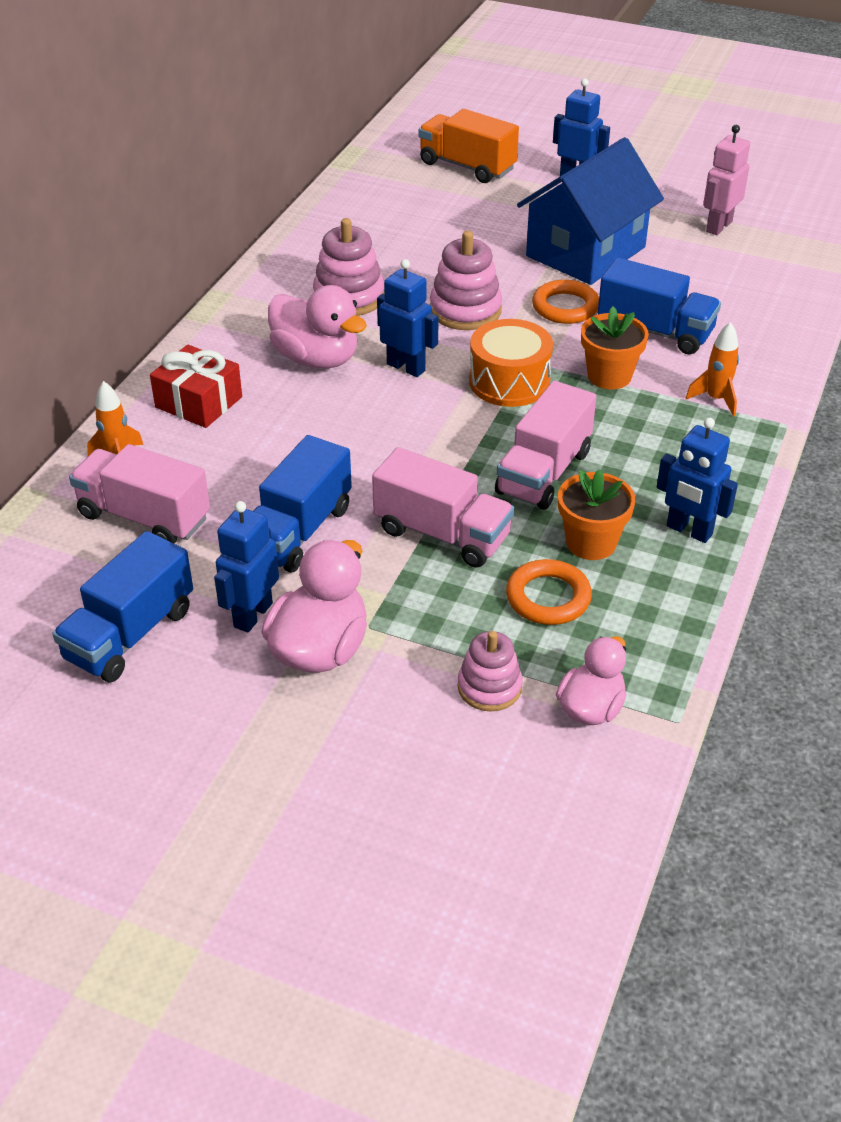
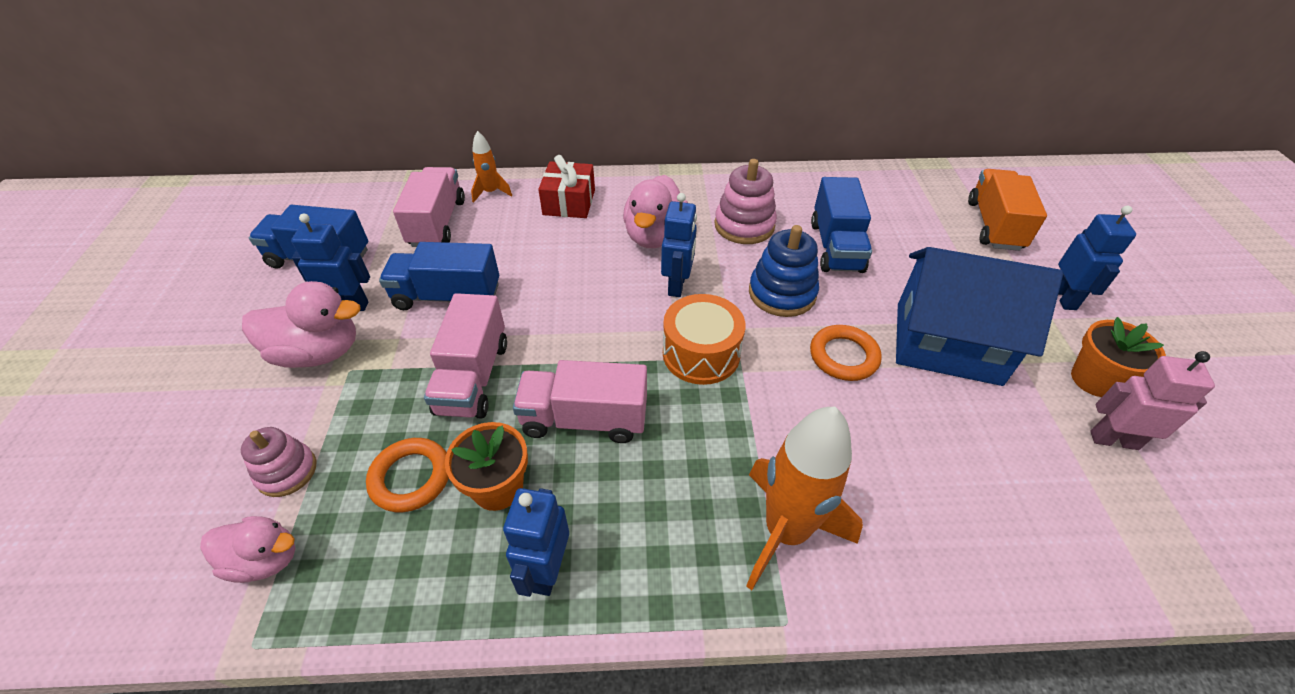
camera: 65 degrees right, 5 degrees up
(465, 310) = (782, 293): pink stacking toy -> blue stacking toy
(609, 376) = (760, 424): orange flower pot -> orange flower pot (1094, 380)
(655, 331) = (863, 439): blue truck -> blue truck (836, 246)
(716, 399) = (785, 532): orange rocket -> orange rocket, size x1.97

